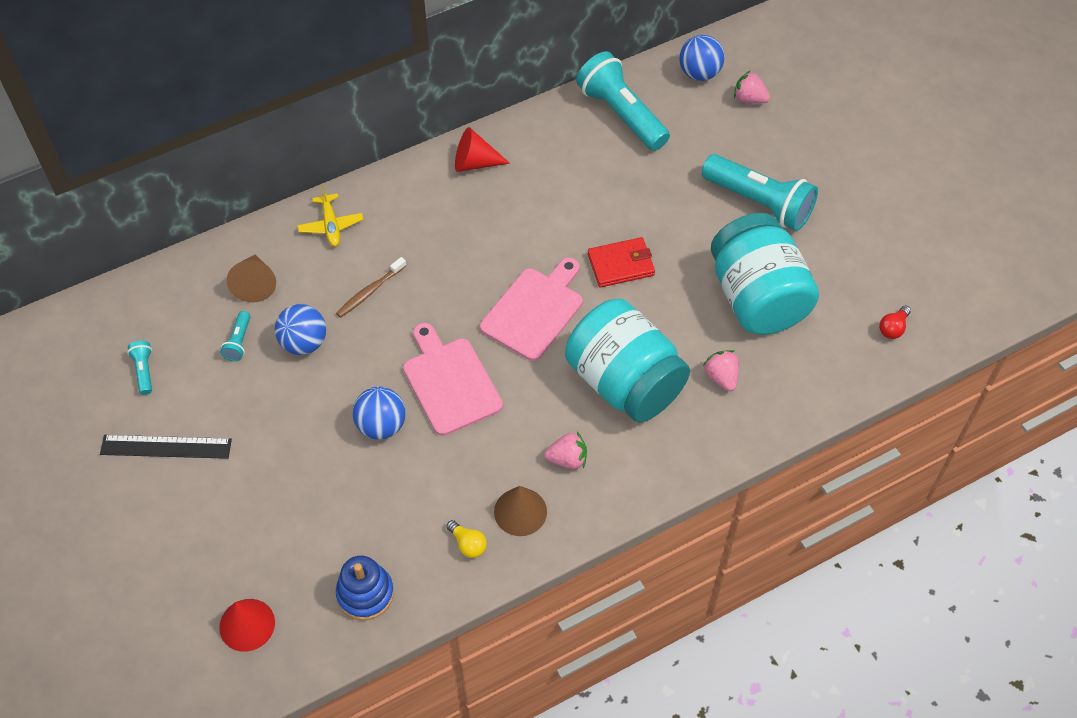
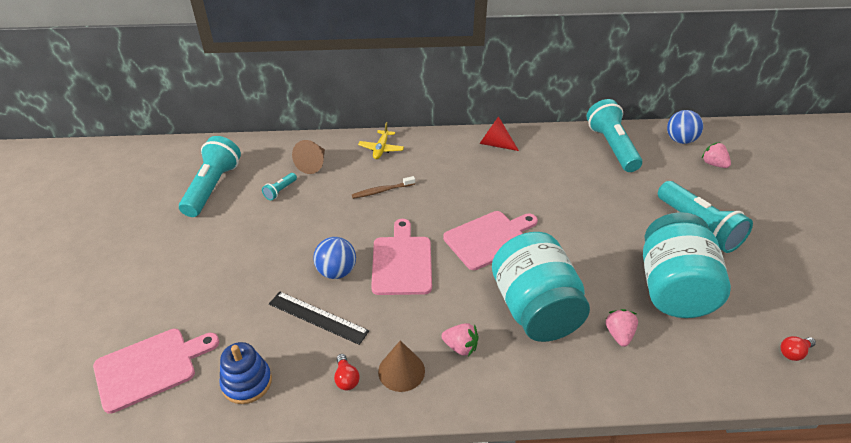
camera: 25 degrees right, 15 degrees down
(144, 371) = (213, 187): turquoise flashlight -> turquoise flashlight, size x2.30
(166, 447) = (191, 233): black ruler -> black ruler (318, 317)
(247, 624) = (150, 367): red cone -> pink cutting board
(304, 343) = (320, 205): blue ball -> none
(468, 544) = (346, 378): yellow light bulb -> red light bulb
(621, 264) = (569, 231): red wallet -> none

